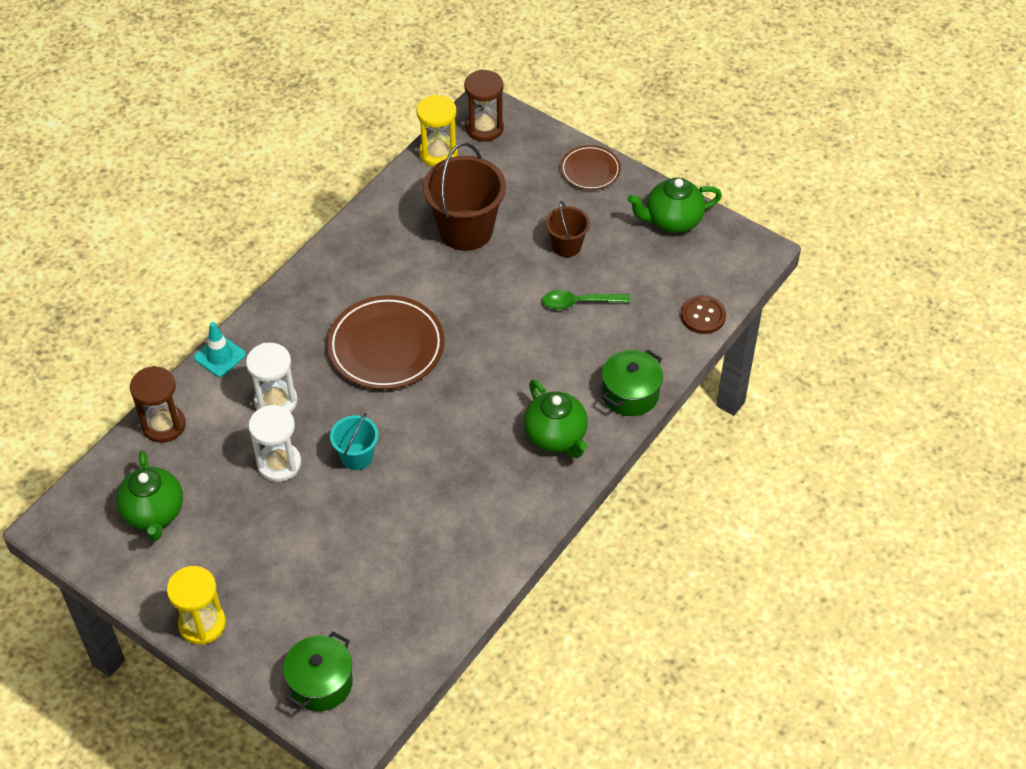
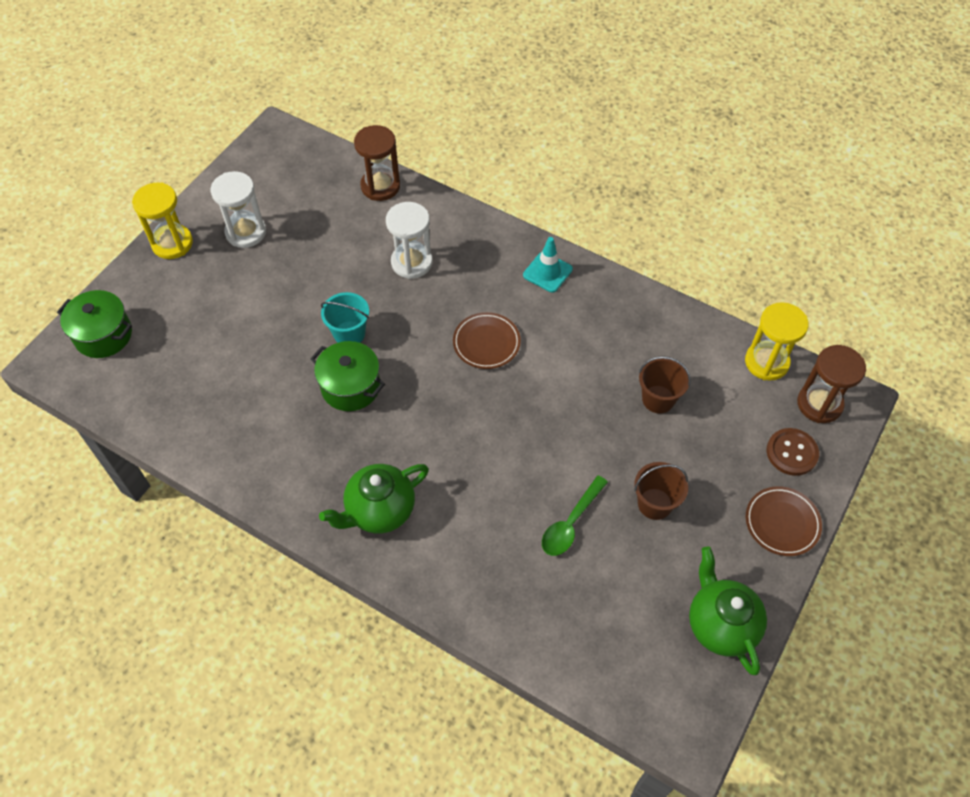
camera: 85 degrees right, 5 degrees up
(154, 513) = (286, 194): green teapot -> none
(220, 356) = (461, 214): turquoise traffic cone -> turquoise traffic cone (547, 272)
(279, 464) = (340, 274): white hourglass -> white hourglass (246, 232)
(386, 347) = (486, 343): brown plate -> brown plate, size x0.56
(466, 230) = (658, 399): brown bucket -> brown bucket, size x0.54
(579, 302) = (571, 523): green spoon -> green spoon turned 135 degrees counterclockwise
(630, 394) = (442, 586): green pot -> green pot (350, 387)
(703, 316) = (570, 667): brown button -> brown button (791, 453)

